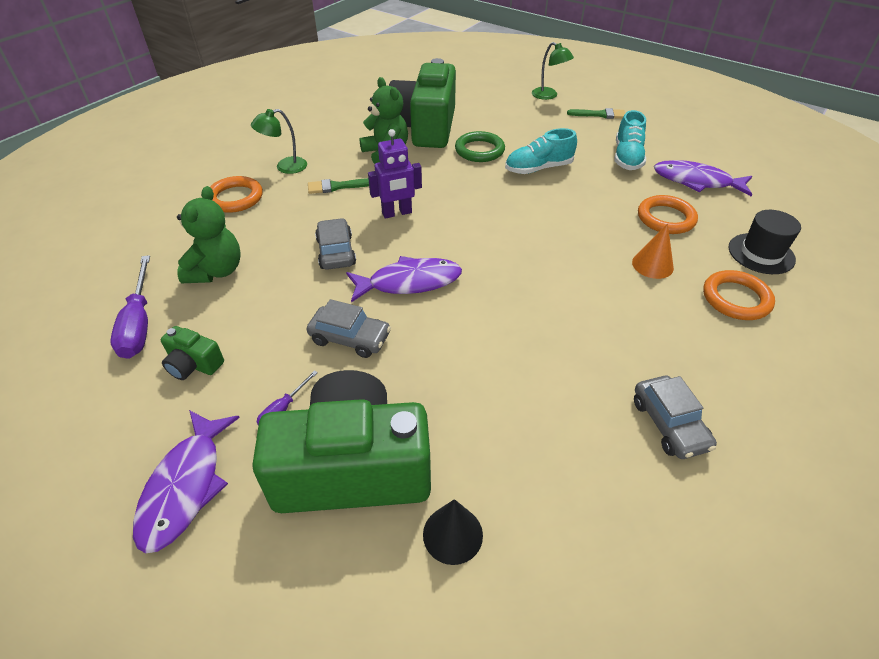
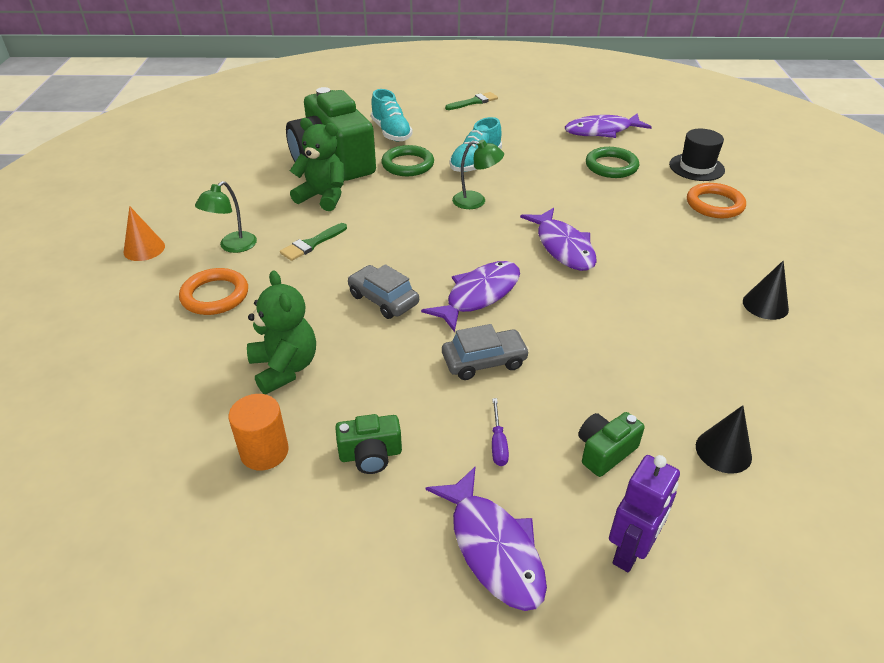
camera: 35 degrees left, 5 degrees down
(139, 323) = (264, 451): purple screwdriver -> orange cylinder
(352, 467) = (605, 451): green camera -> green camera, size x0.42
(397, 213) = (398, 244): purple robot -> purple robot (631, 551)
(528, 273) = (563, 247): none -> purple fish
(548, 96) = (413, 99): green lamp -> green lamp (476, 201)
(627, 157) = (533, 130): turquoise shoe -> turquoise shoe (391, 132)
(652, 265) = (639, 203): orange cone -> orange cone (144, 249)
(666, 218) = (611, 166): orange ring -> green ring
(669, 424) = (765, 305): grey car -> black cone

